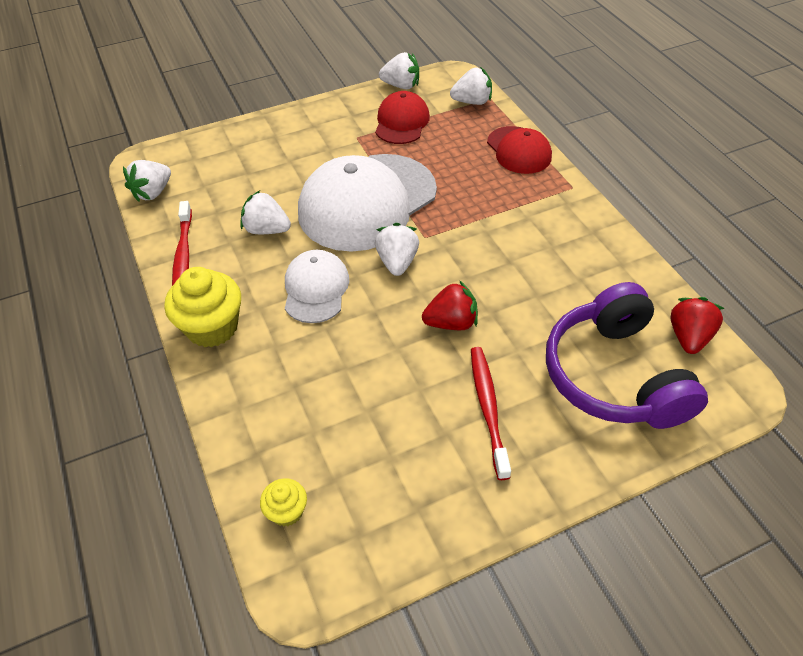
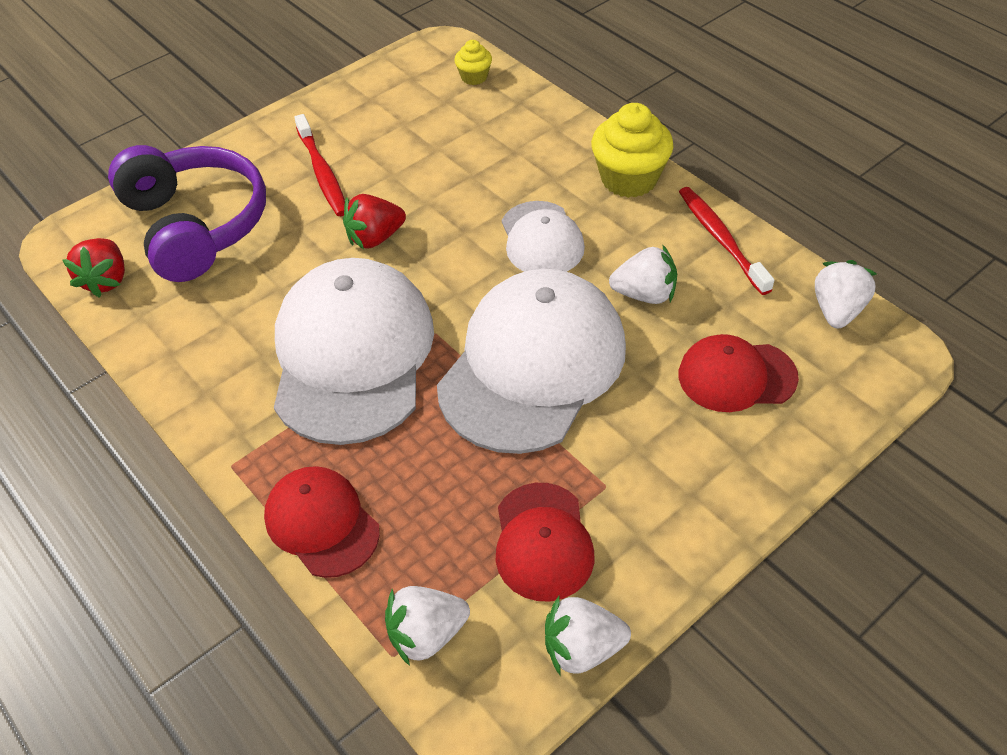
camera: 165 degrees right, 0 degrees up
(246, 171) = (736, 376): none -> red cap
(397, 262) = (459, 290): white strawberry -> none
(486, 233) = (352, 355): none -> white cap

